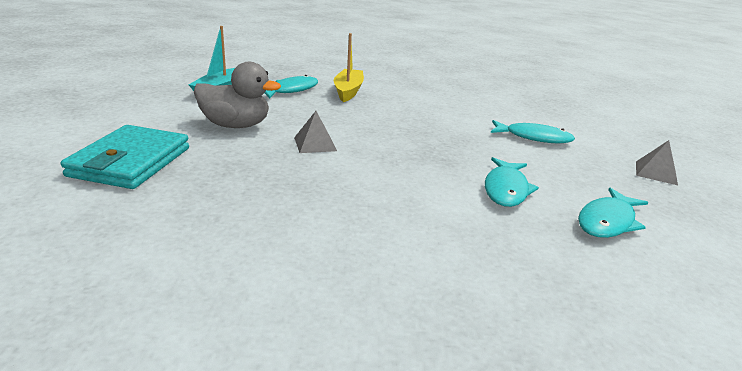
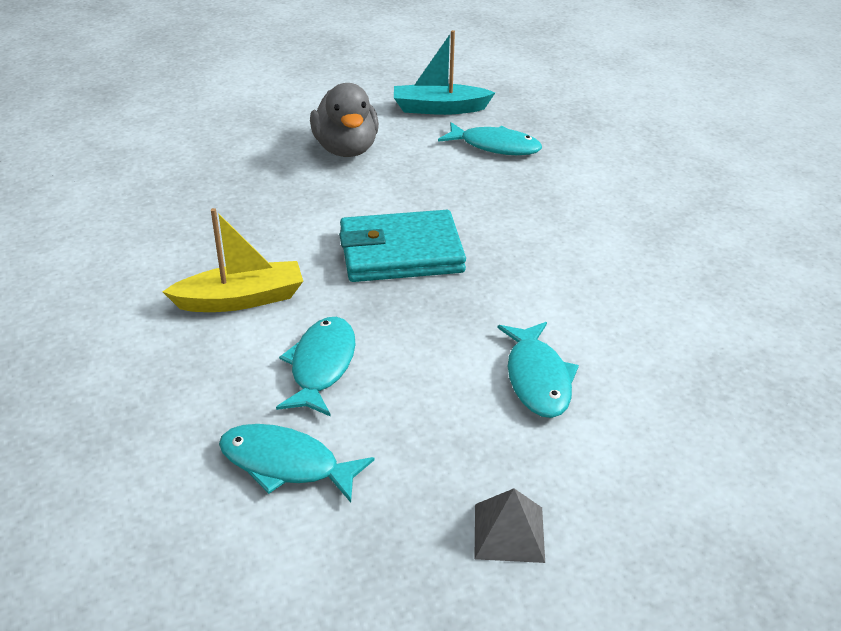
camera: 70 degrees right, 10 degrees up
(130, 162) = (219, 132): turquoise wallet -> turquoise wallet (401, 253)
(315, 144) = (340, 207): grey pyramid -> none
(348, 91) = (544, 184): yellow boat -> yellow boat (241, 299)
(506, 189) = (321, 366): turquoise fish -> turquoise fish turned 105 degrees clockwise

